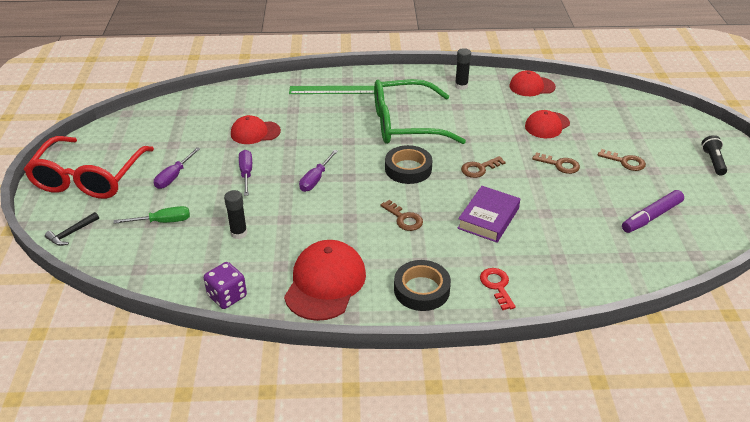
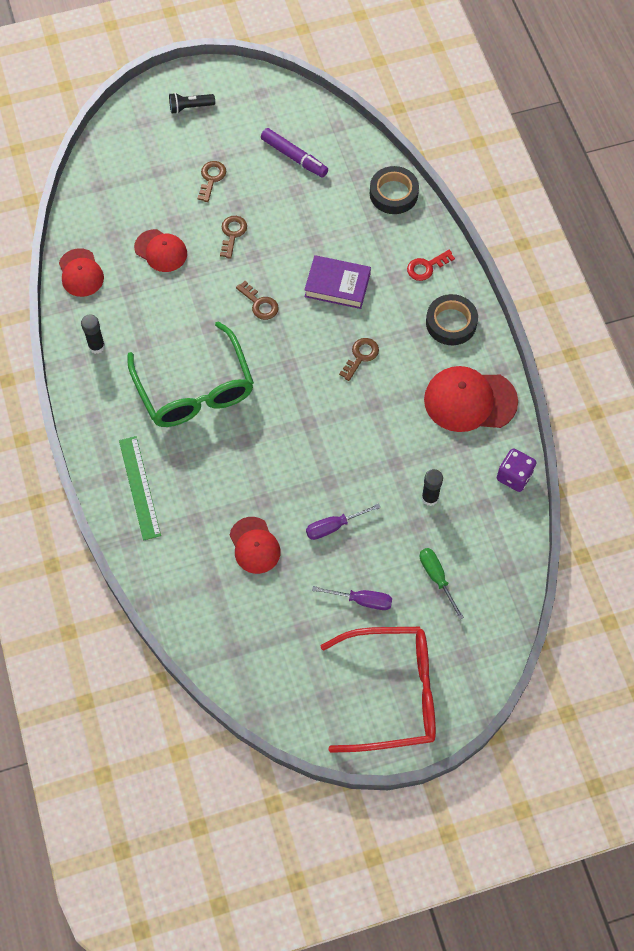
camera: 105 degrees left, 25 degrees up
(71, 233) = (483, 661): black hammer -> none
(316, 179) = (323, 453): purple screwdriver -> none
(408, 169) = (279, 369): black tape -> black tape (393, 193)

